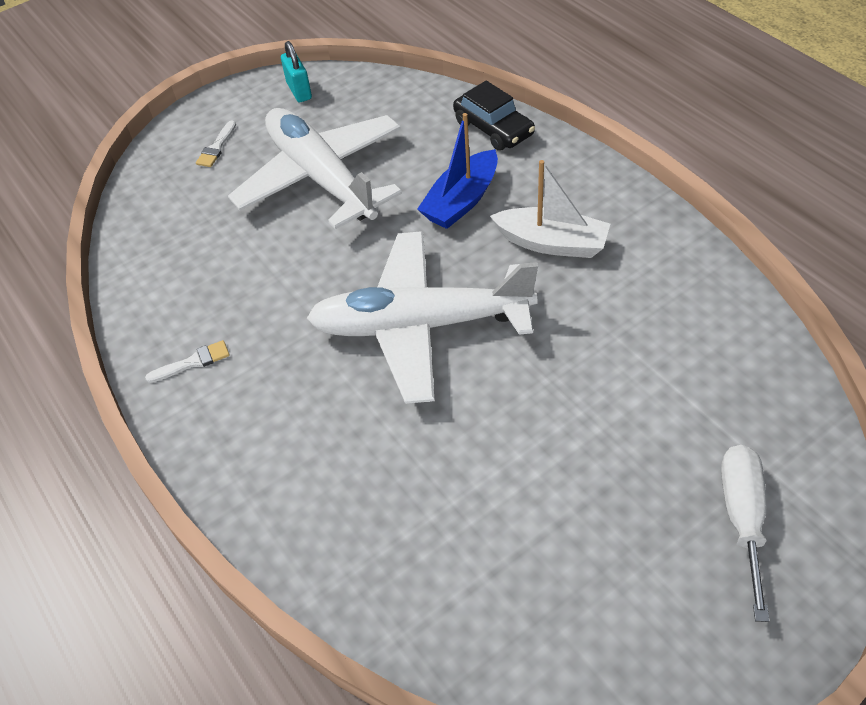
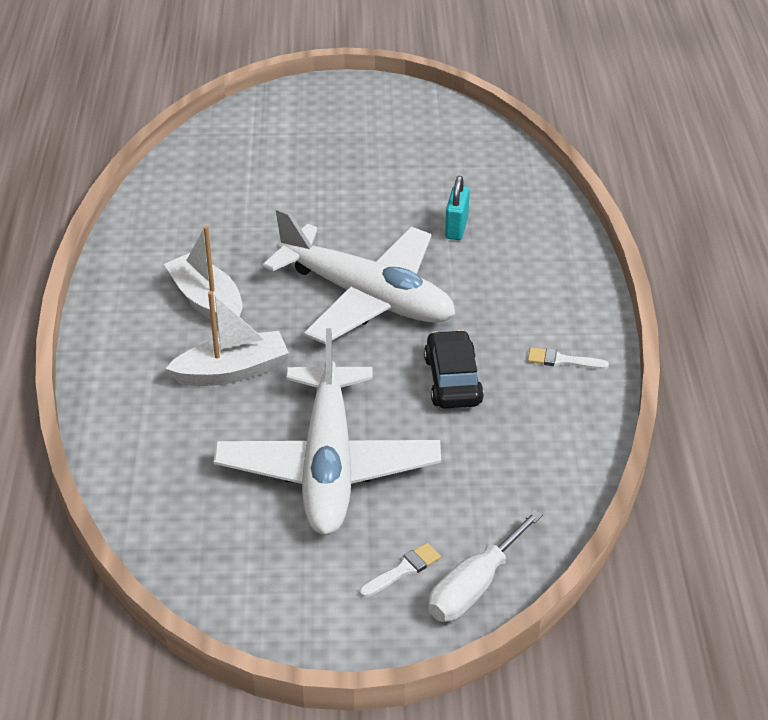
camera: 150 degrees left, 10 degrees down
(299, 91) = (252, 596): turquoise padlock -> turquoise padlock (456, 228)
(461, 201) = (232, 371): blue boat -> white boat
(494, 128) = (122, 423): black car -> black car (452, 380)
(742, 518) = (295, 126): white screwdriver -> white screwdriver (474, 587)

